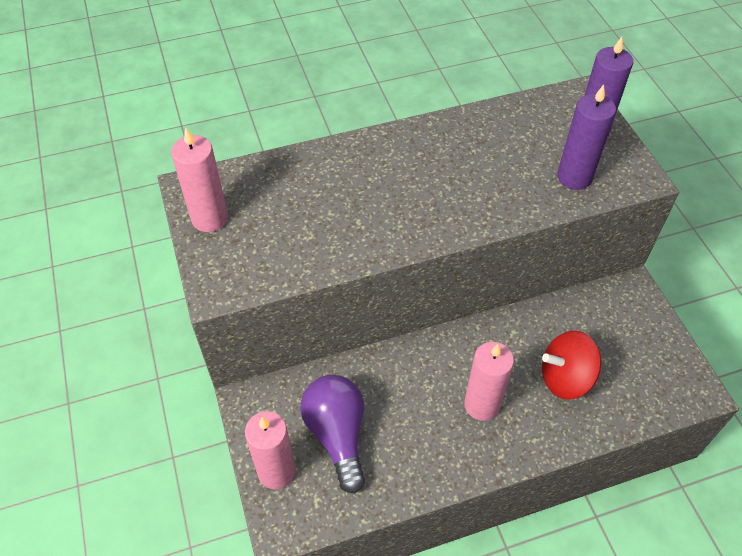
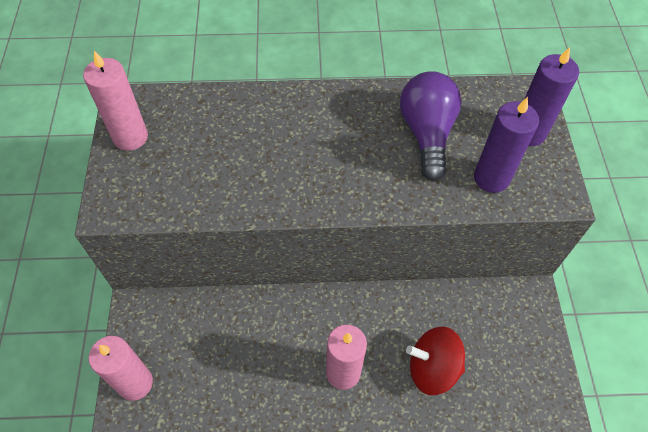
camera: 15 degrees right, 5 degrees up
(337, 435) = (201, 364): purple light bulb -> purple light bulb (426, 134)

